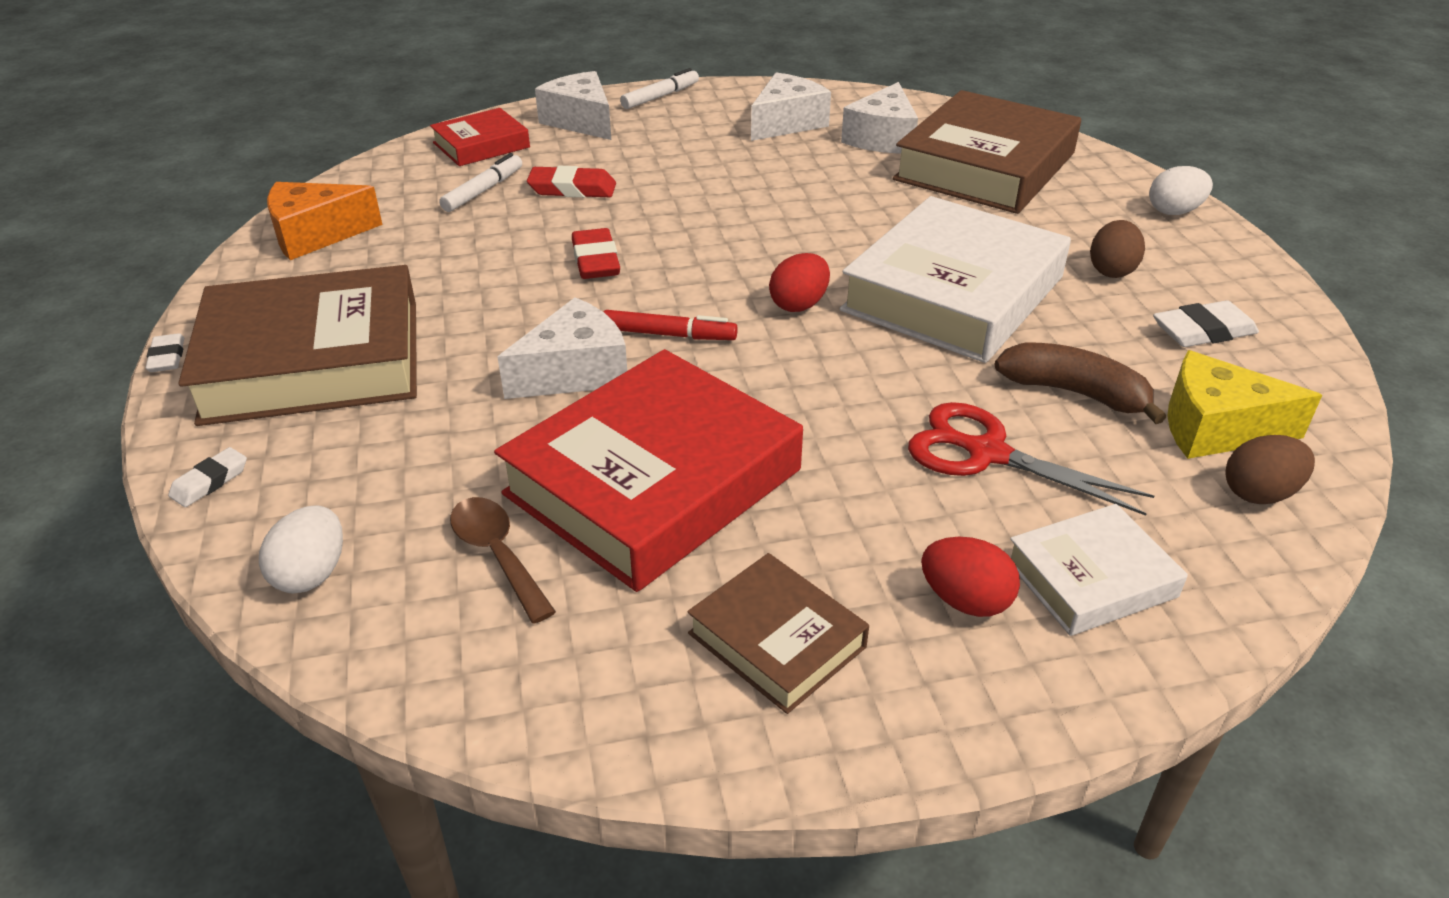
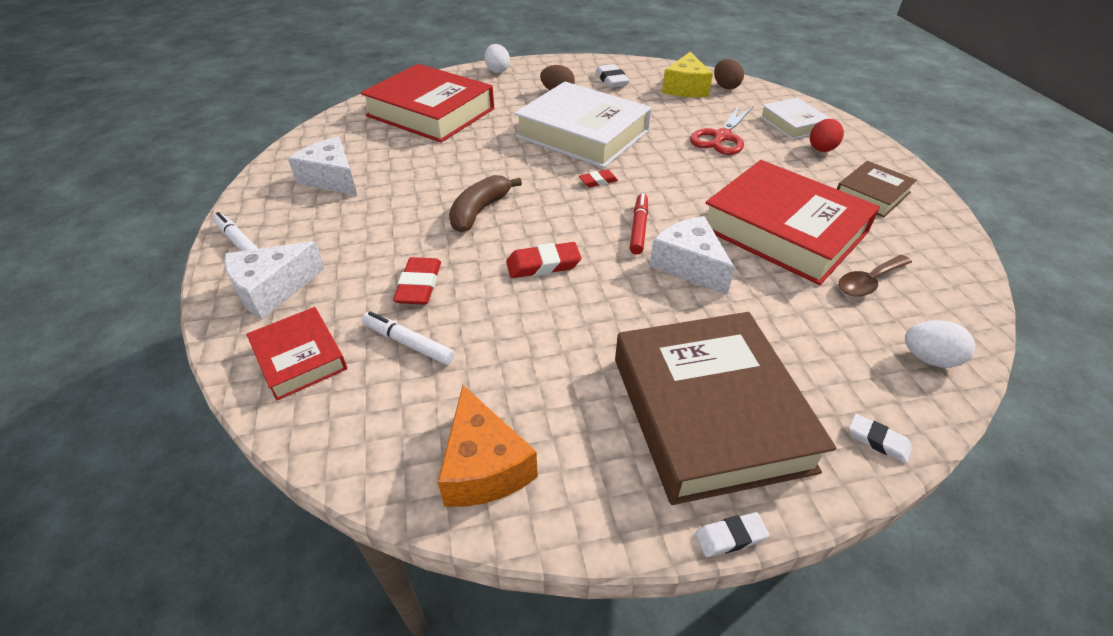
camera: 90 degrees left, 5 degrees up
(799, 304) = (598, 181): red egg -> red eraser
(882, 138) = (376, 142): white cheese -> none
(984, 166) = (430, 112): brown book -> red book
(1074, 393) = (668, 113): brown banana -> brown banana (479, 211)

